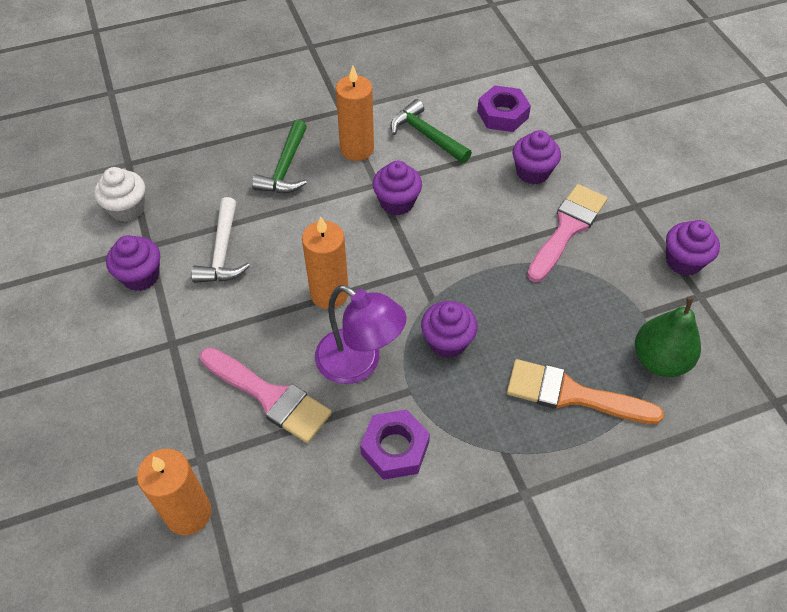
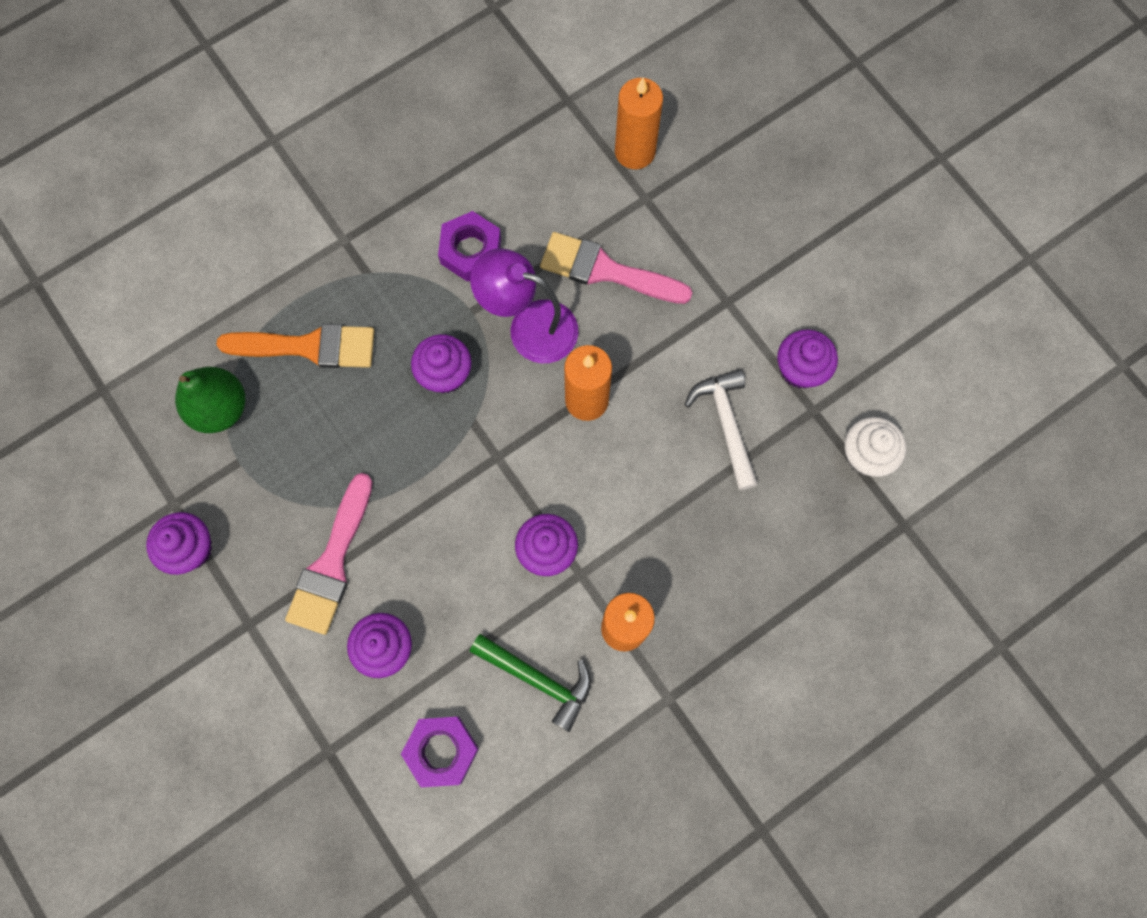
camera: 165 degrees right, 20 degrees up
(285, 168) = (704, 570): green hammer -> none

